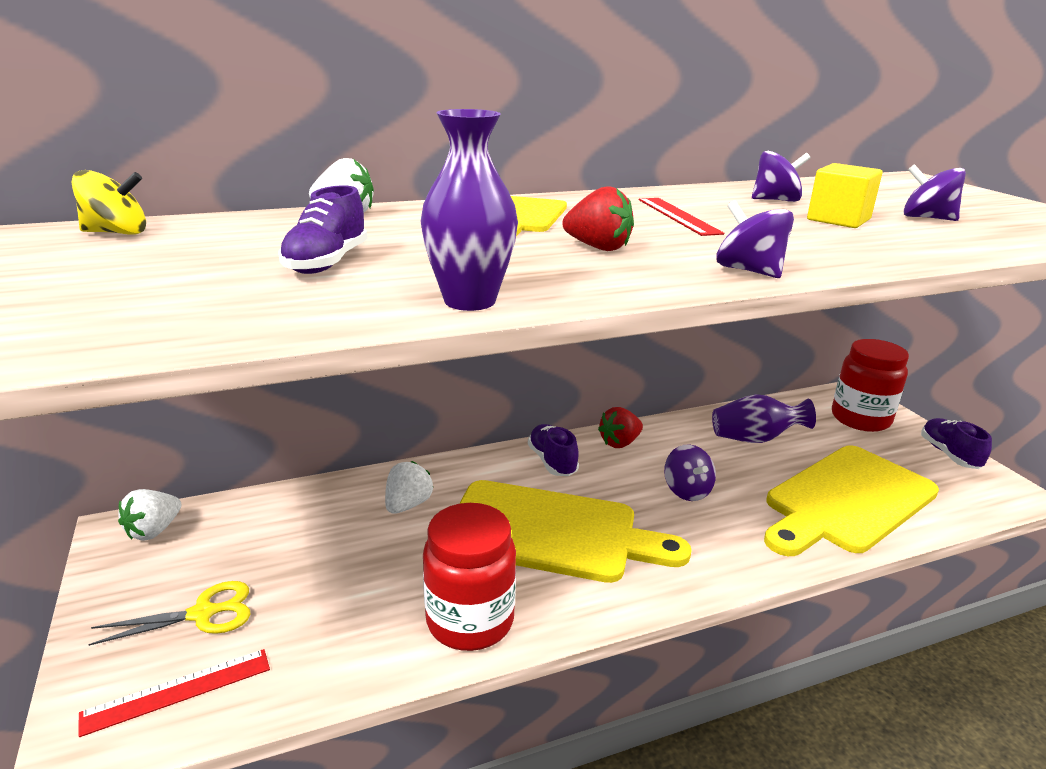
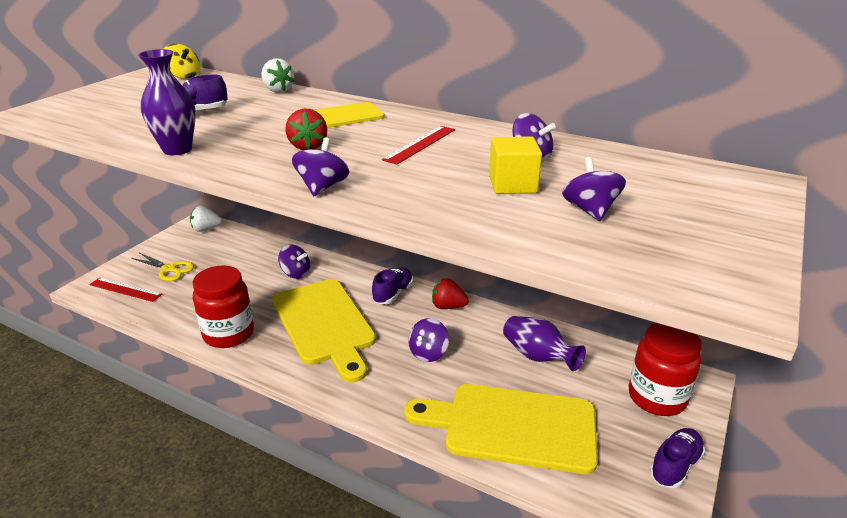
camera: 50 degrees right, 5 degrees up
(408, 505) = (295, 273): white strawberry -> purple spinning top

